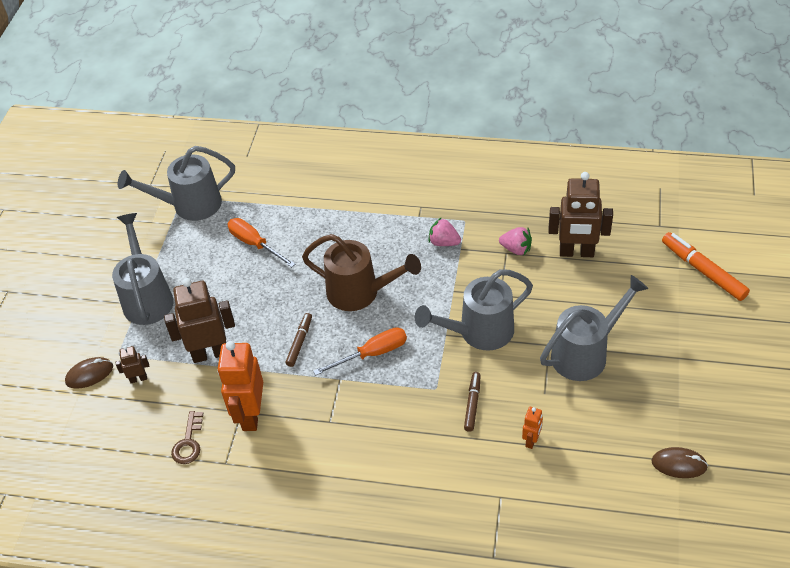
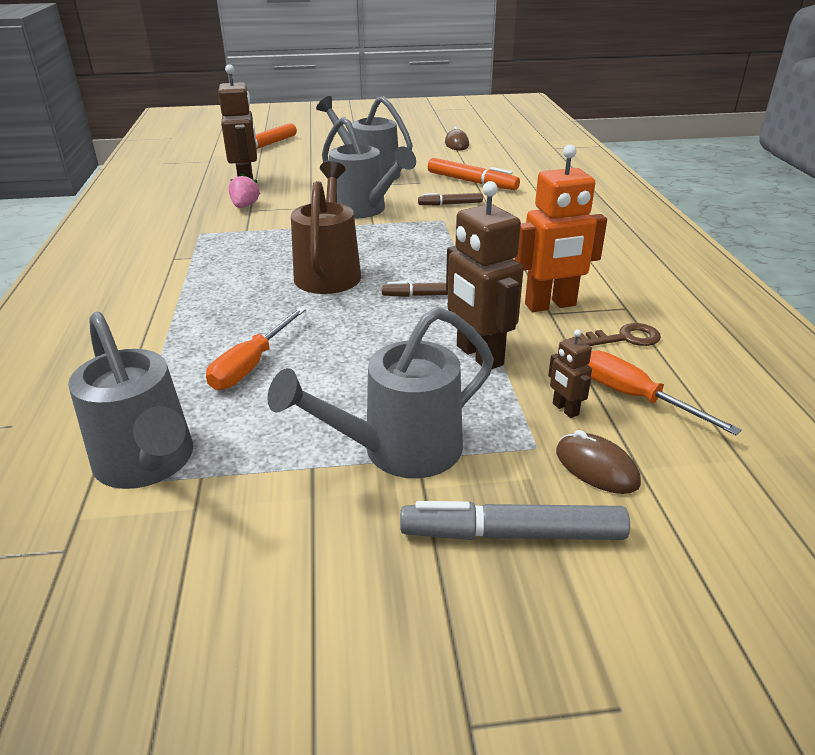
camera: 110 degrees left, 15 degrees down
(72, 327) = (512, 534): none -> grey marker
(372, 354) = (417, 253): orange screwdriver -> orange screwdriver (634, 397)
(444, 242) = (237, 239): pink strawberry -> none
(531, 440) = (472, 182): orange robot -> orange marker

